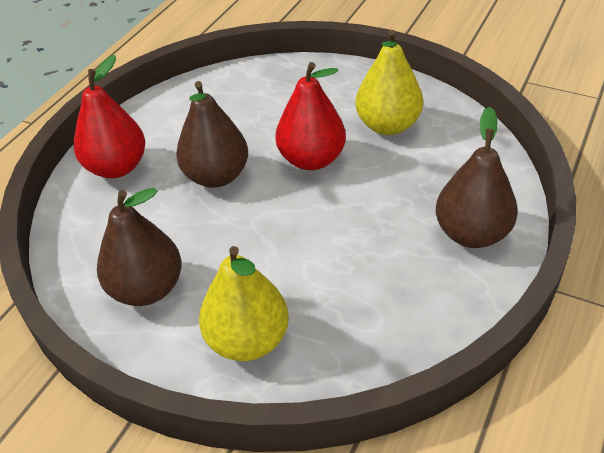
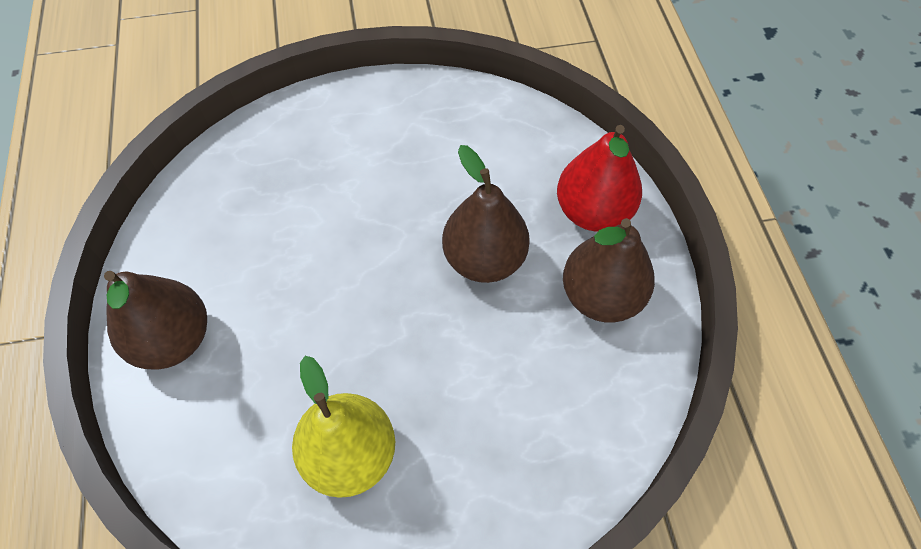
camera: 140 degrees right, 15 degrees up
(147, 289) = (432, 127): brown pear -> brown pear (601, 296)
(247, 340) = (317, 135): yellow pear -> none
(311, 159) = (403, 341): red pear -> none

